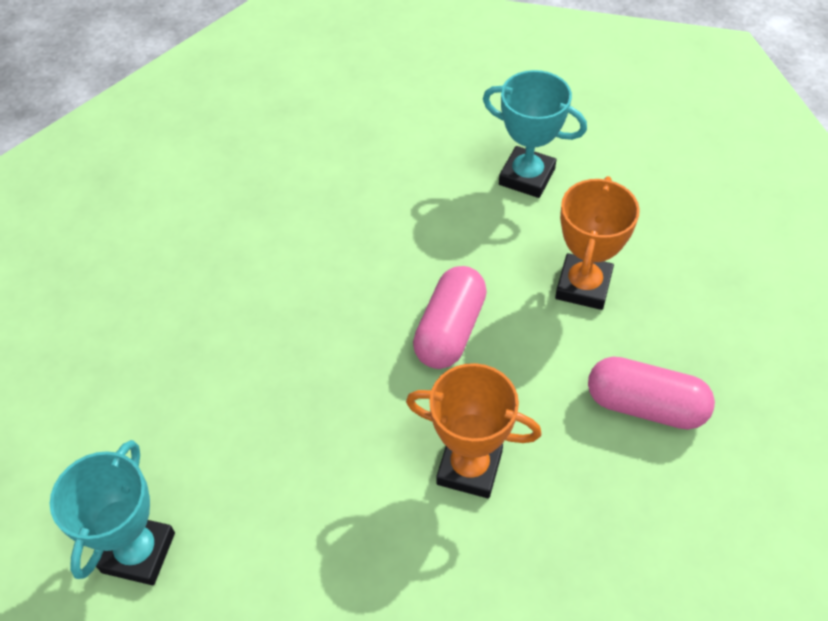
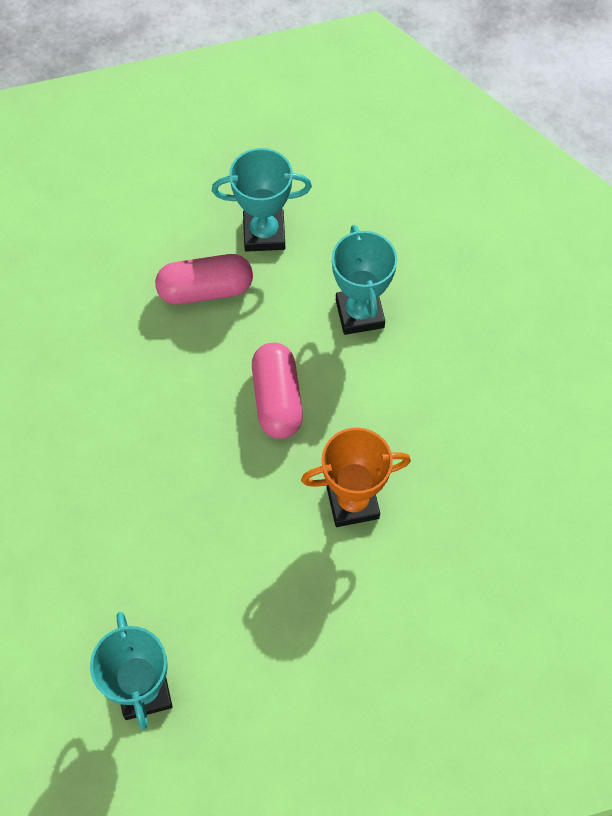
camera: 30 degrees left, 10 degrees up
(583, 286) = (359, 313): orange trophy -> turquoise trophy
(645, 405) = (453, 392): pink capsule -> pink capsule (205, 290)

